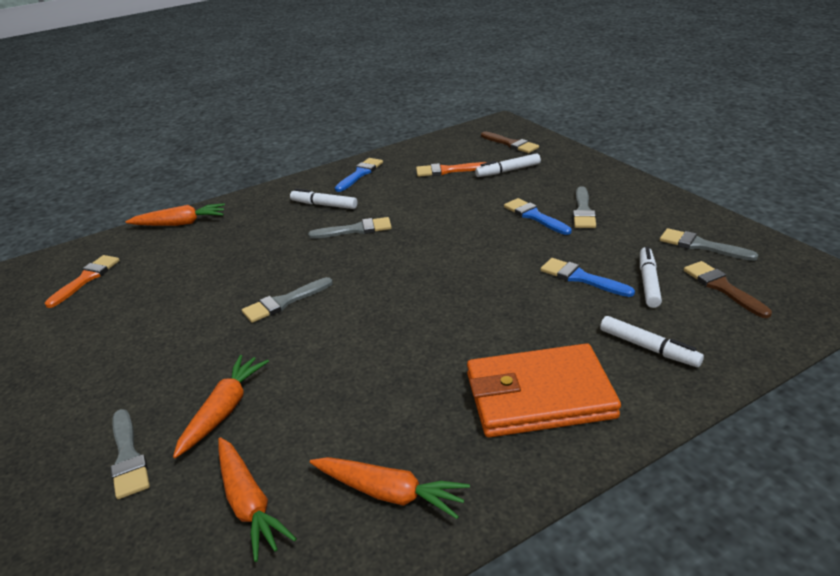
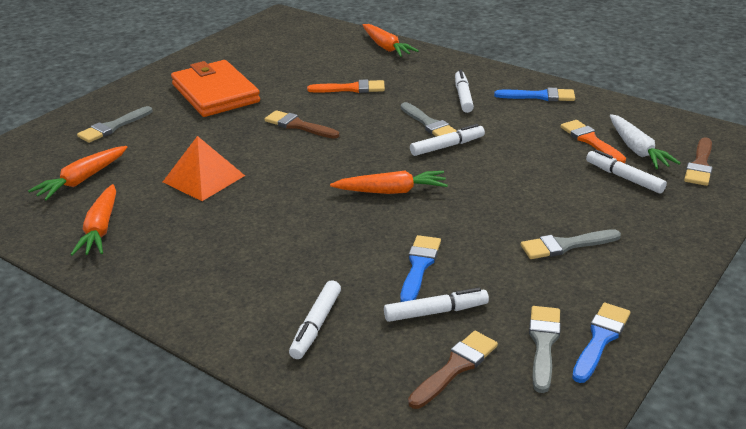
camera: 65 degrees right, 0 degrees up
(86, 279) = (289, 43): orange brush -> orange brush (351, 88)
(224, 410) = (164, 143): orange carrot -> orange carrot (391, 191)
(284, 302) = (298, 125): grey brush -> brown brush
(337, 386) = (203, 178): none -> orange pyramid
(402, 229) = (447, 146): none -> white marker
(474, 158) = (637, 150): none -> white carrot
(534, 216) = (528, 215): blue brush -> blue brush (600, 339)
(539, 396) = (223, 273): orange wallet -> orange wallet (215, 93)

